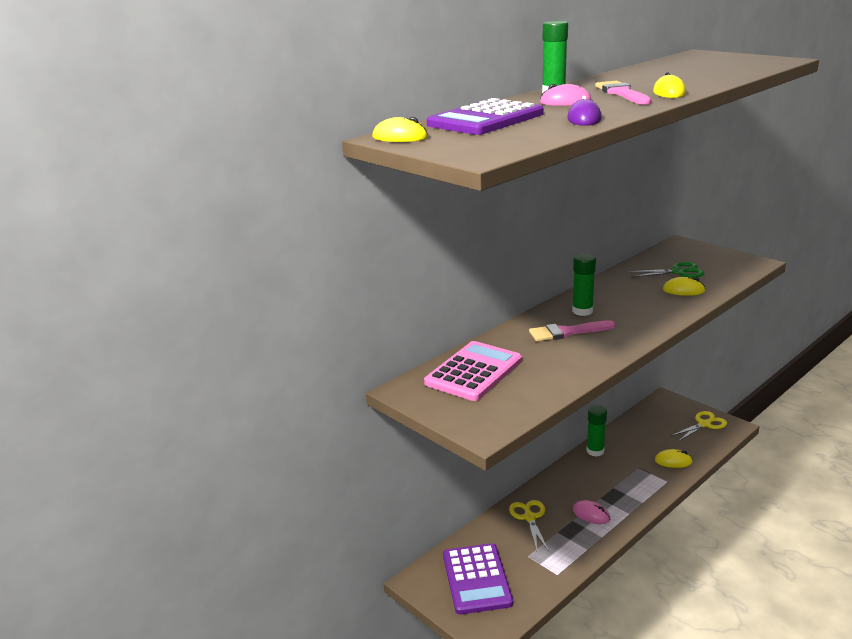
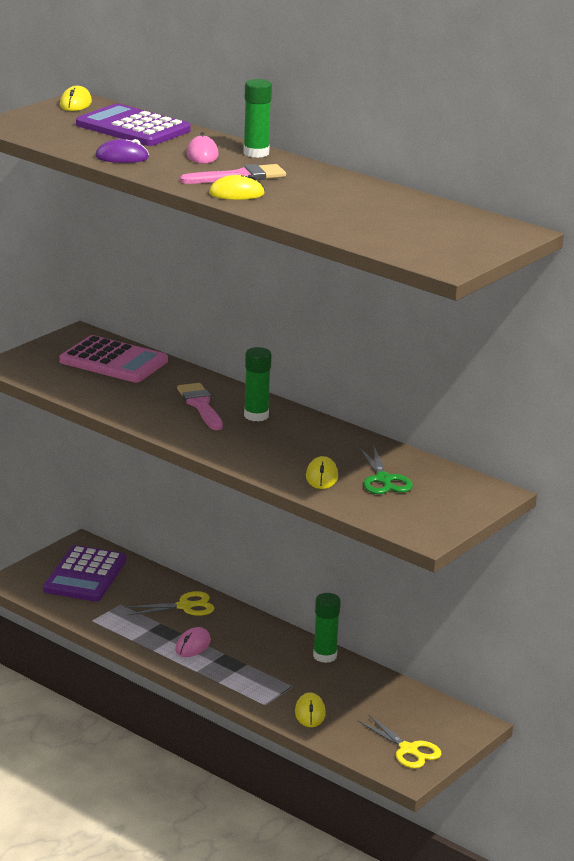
camera: 80 degrees right, 0 degrees up
(476, 579) = (85, 575): purple calculator -> purple calculator turned 60 degrees counterclockwise

